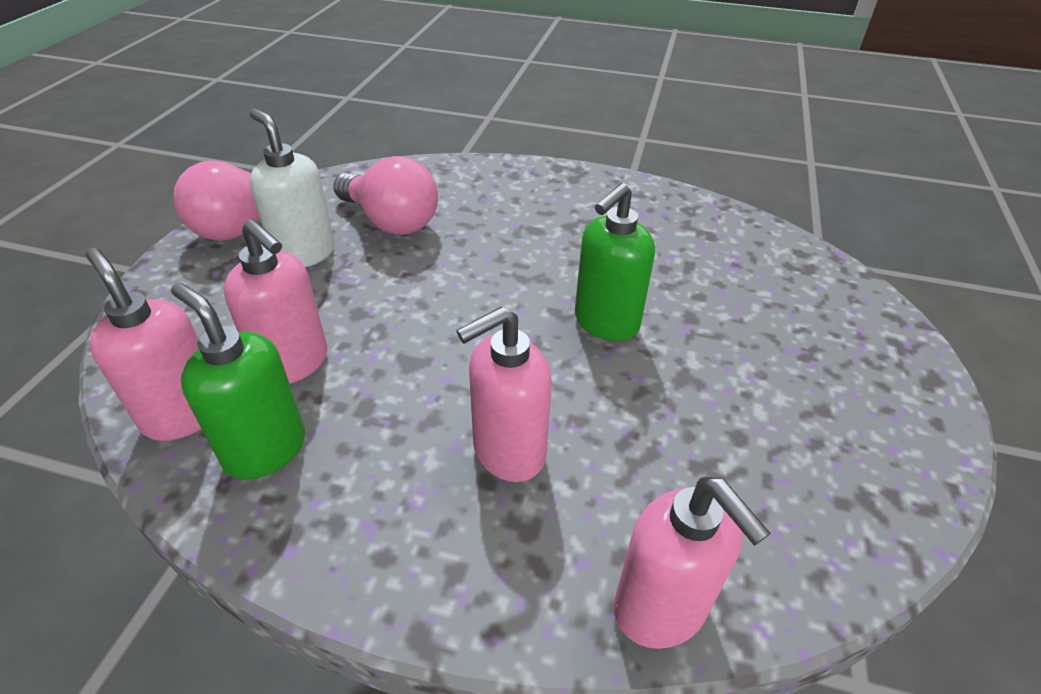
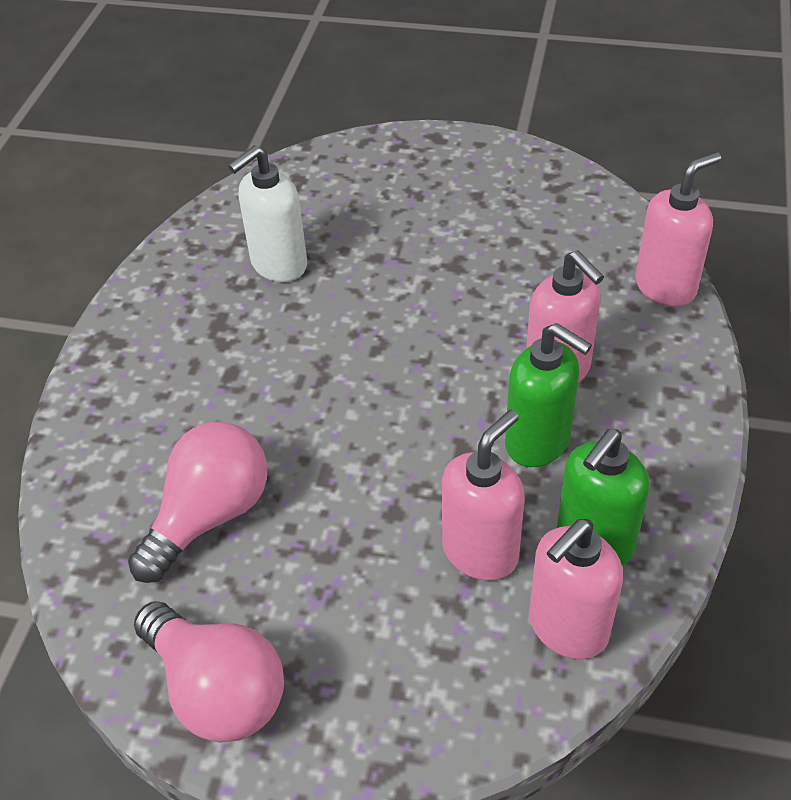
camera: 90 degrees left, 5 degrees up
(304, 253) = (282, 596): white soap dispenser -> white soap dispenser (278, 265)
(606, 322) = (390, 313): green soap dispenser -> green soap dispenser (538, 442)

